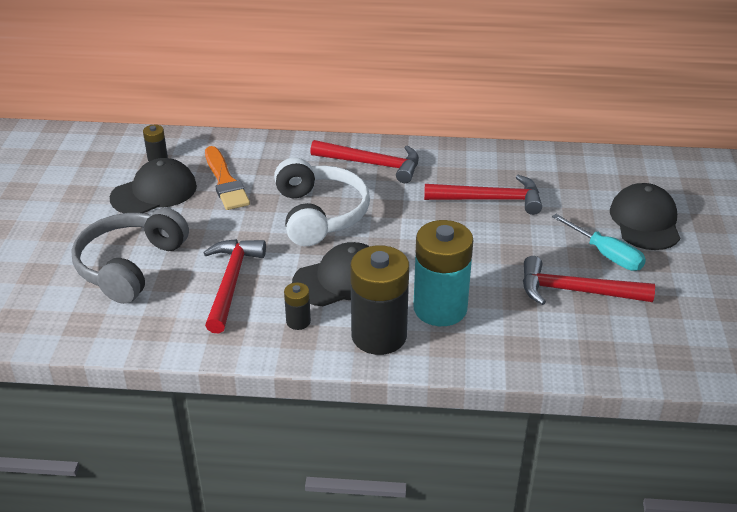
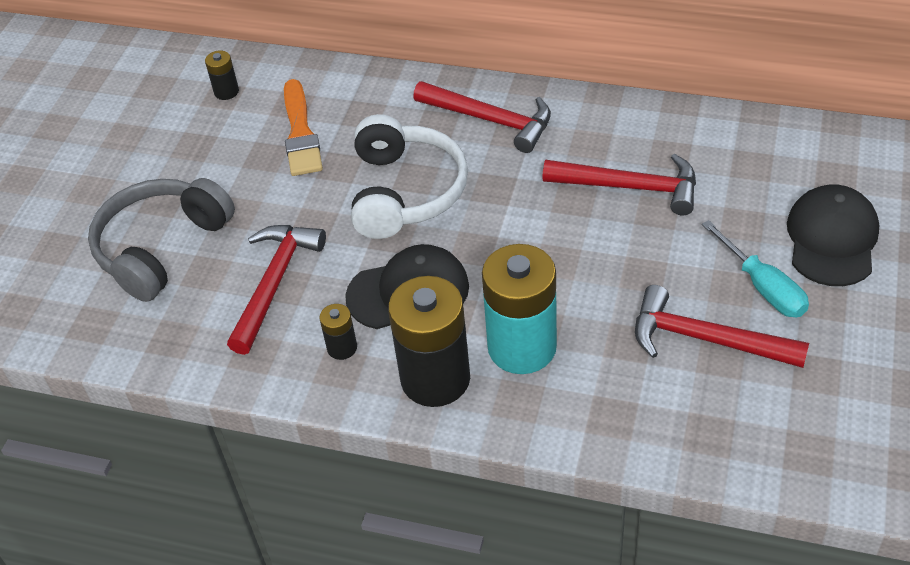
camera: 15 degrees right, 10 degrees up
(154, 192) = (212, 142): black cap -> none

